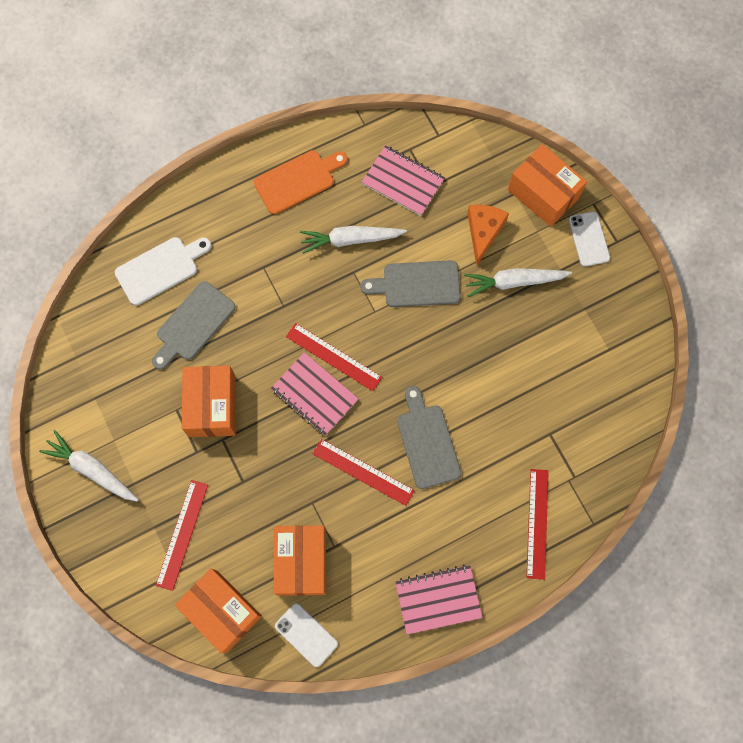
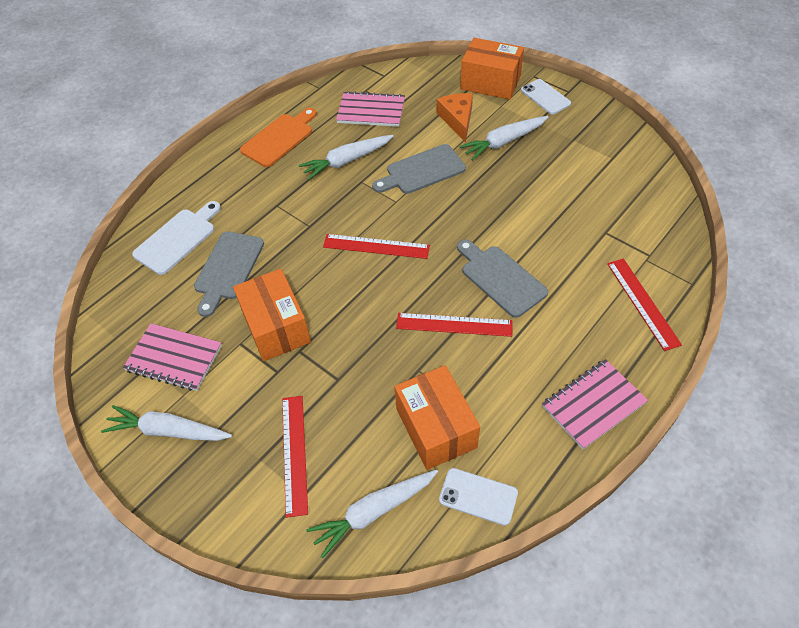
camera: 20 degrees left, 20 degrees down
(222, 611) = (373, 512): orange box -> white carrot
(314, 394) = (373, 281): pink notebook -> pink notebook (174, 358)

